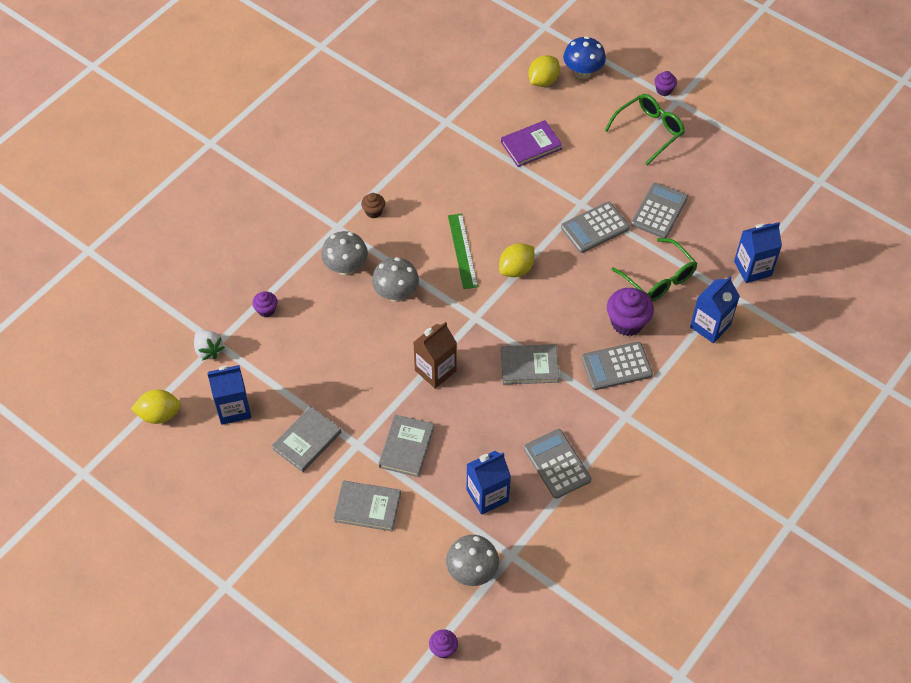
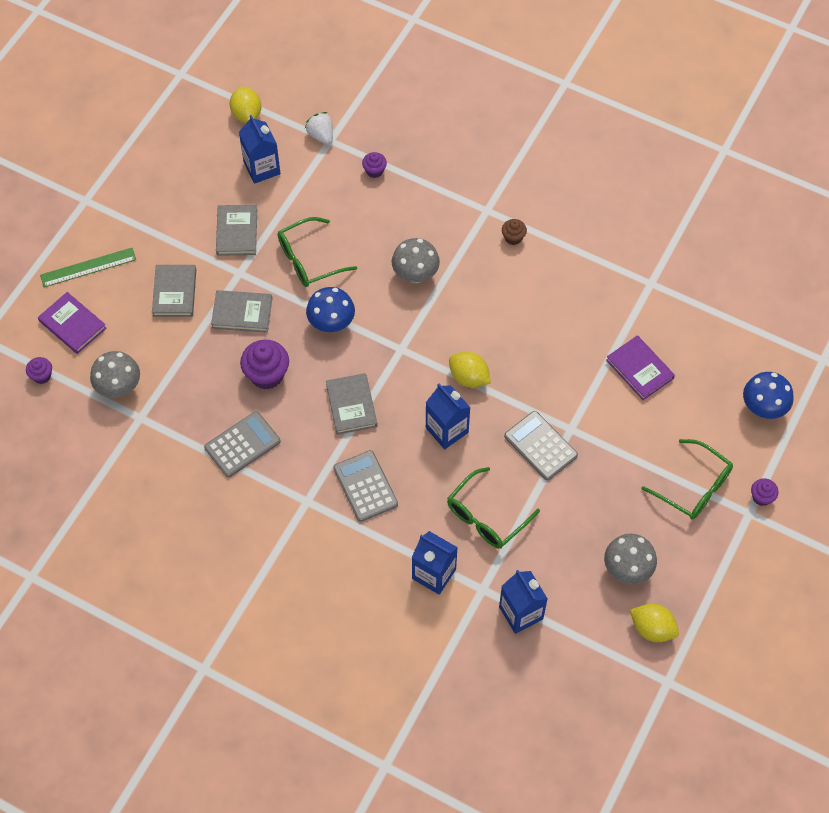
camera: 80 degrees right, 5 degrees up
(208, 350) = (321, 135): white strawberry -> white strawberry turned 105 degrees clockwise
(307, 441) = (237, 232): grey book -> grey book turned 60 degrees clockwise
(346, 268) = (438, 226): grey mushroom -> grey mushroom (627, 569)
(357, 380) = (308, 260): none -> green glasses
(385, 612) = (72, 325): none -> purple book
(435, 370) = (331, 323): brown carton -> blue mushroom
(462, 251) = (481, 324): green ruler -> green ruler (88, 267)
(487, 495) = (200, 389): blue carton -> blue carton (447, 430)
(543, 81) = (738, 369): yellow lemon -> yellow lemon (652, 628)
(627, 322) = (422, 491): purple cupcake -> purple cupcake (267, 375)
(659, 211) = (579, 508): grey calculator -> none

